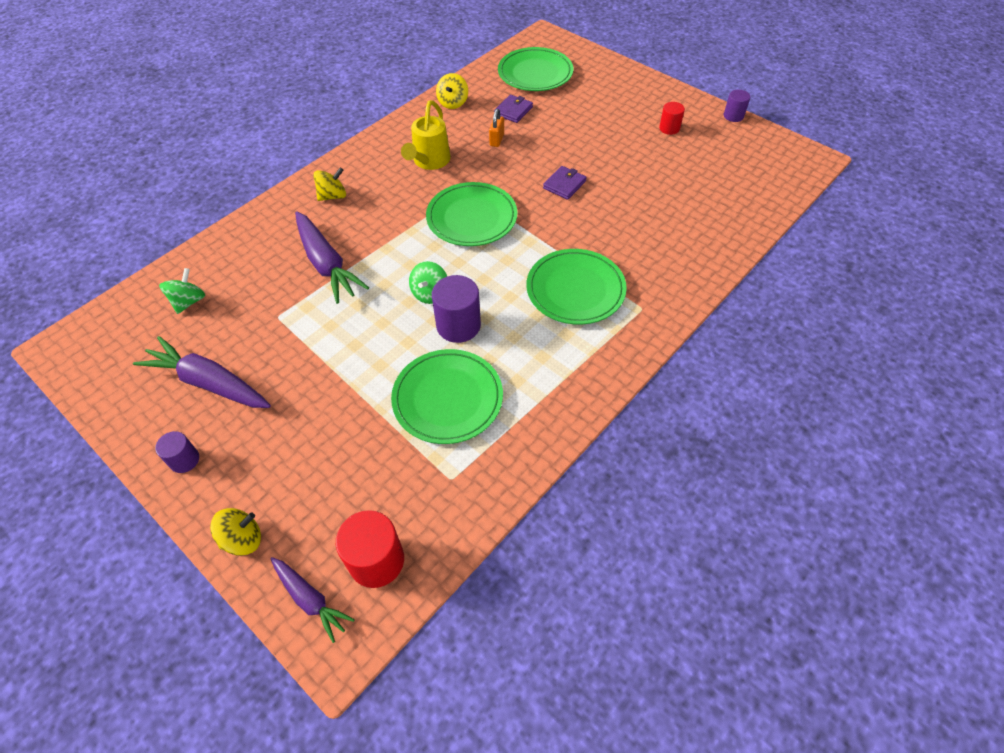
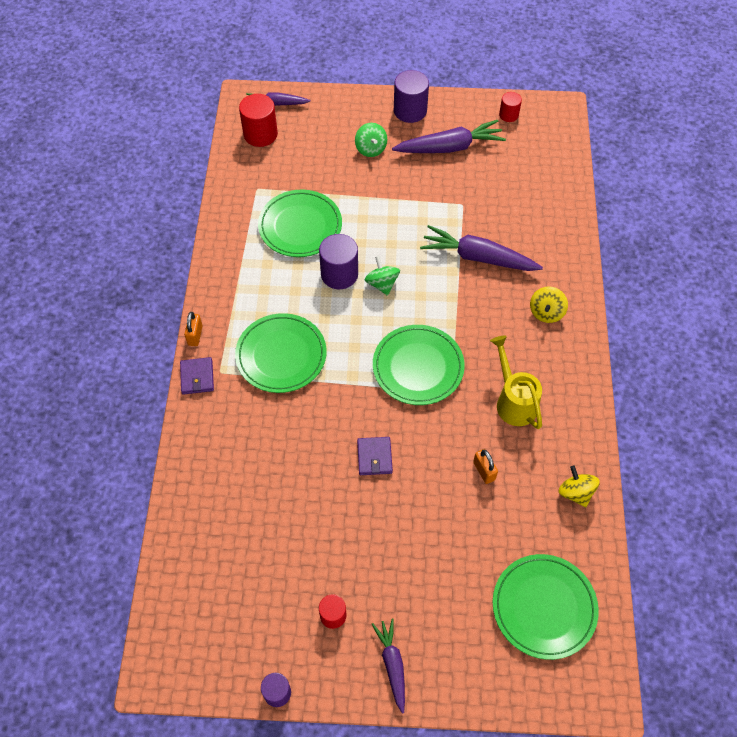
camera: 140 degrees right, 5 degrees up
(108, 378) = (508, 115): none -> red cylinder
(184, 460) = (410, 110): purple cylinder -> purple cylinder, size x1.72
(189, 301) = (529, 177): green spinning top -> green spinning top (371, 149)
(243, 539) = (336, 103): yellow spinning top -> none
(513, 111) = (508, 525): purple wallet -> purple wallet (197, 377)
(644, 354) = (195, 335): none -> orange padlock
(650, 94) = (392, 665): none -> purple carrot

